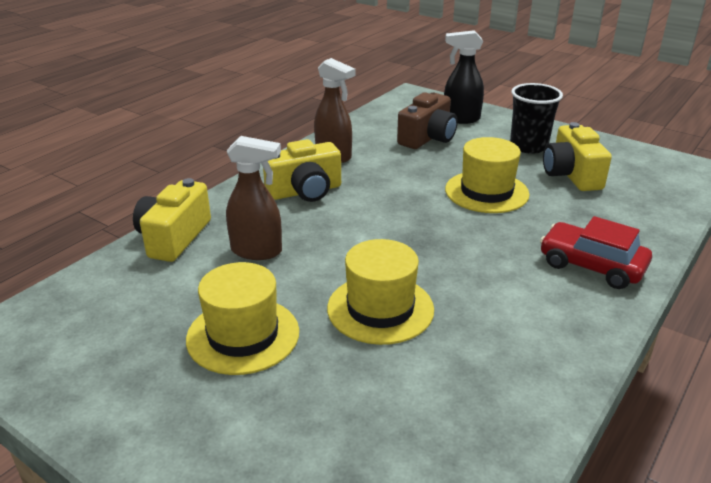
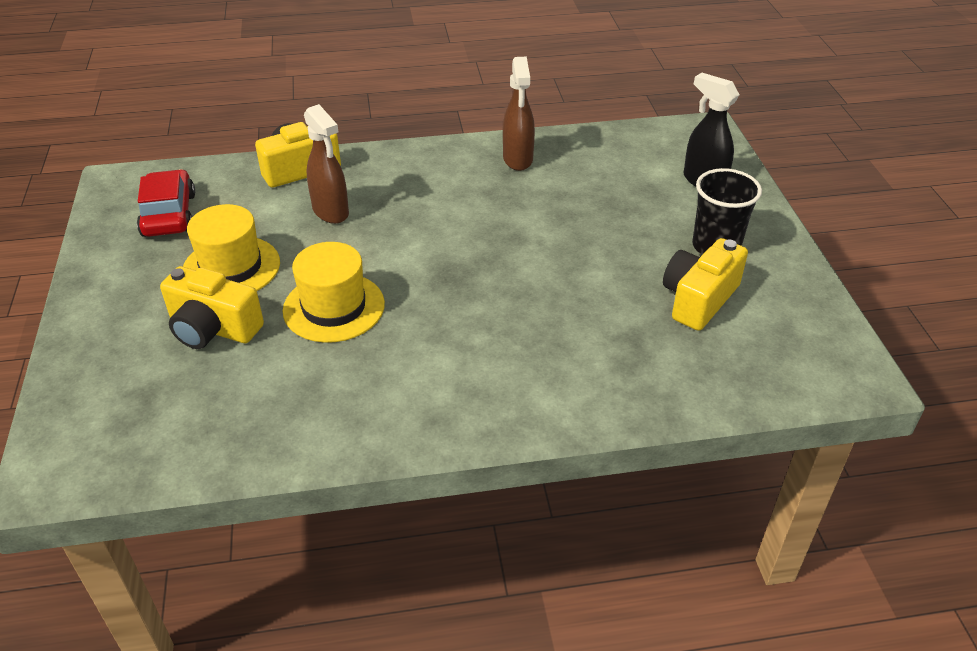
camera: 45 degrees right, 10 degrees up
(305, 191) = (441, 181): yellow camera -> yellow camera (213, 328)
(428, 138) = (632, 185): brown camera -> none
(486, 192) = (584, 267): yellow hat -> none
(591, 265) = (544, 385): red car -> red car (169, 215)

